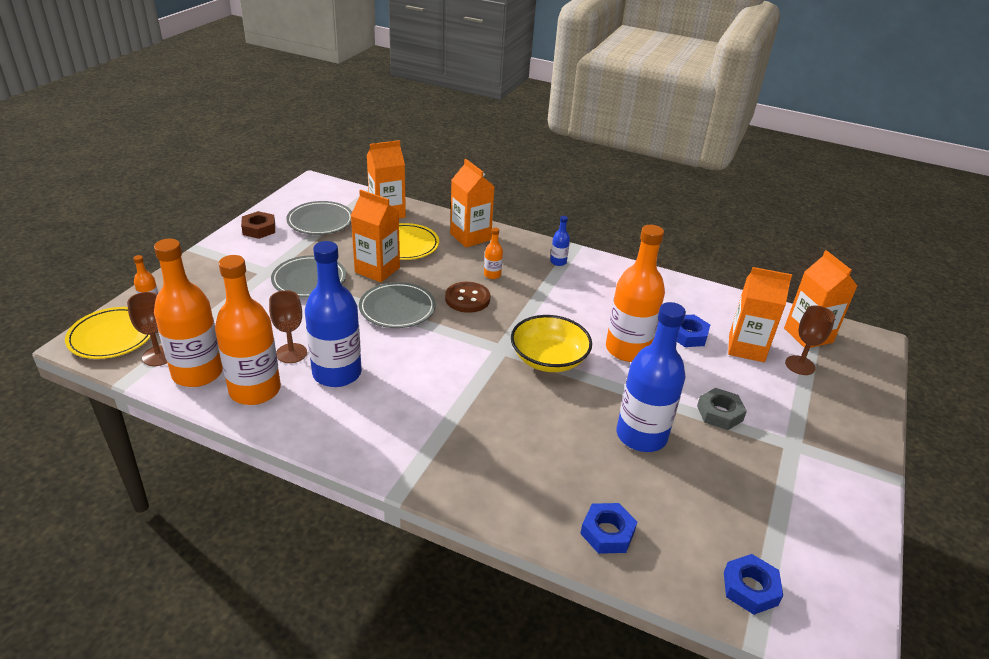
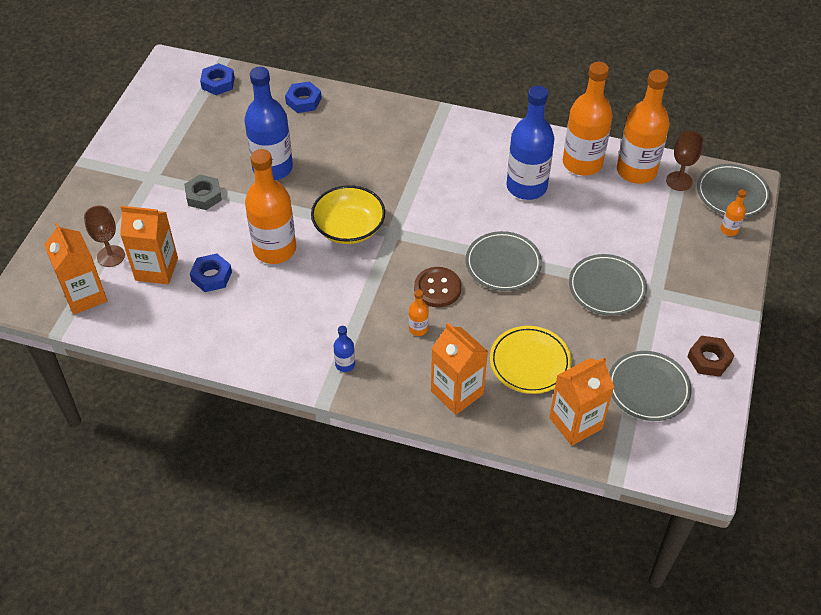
camera: 175 degrees right, 15 degrees up
(112, 336) = (732, 193): yellow plate -> grey plate
(291, 353) = (574, 200): brown goblet -> none
(377, 270) = (544, 314): orange carton -> none

